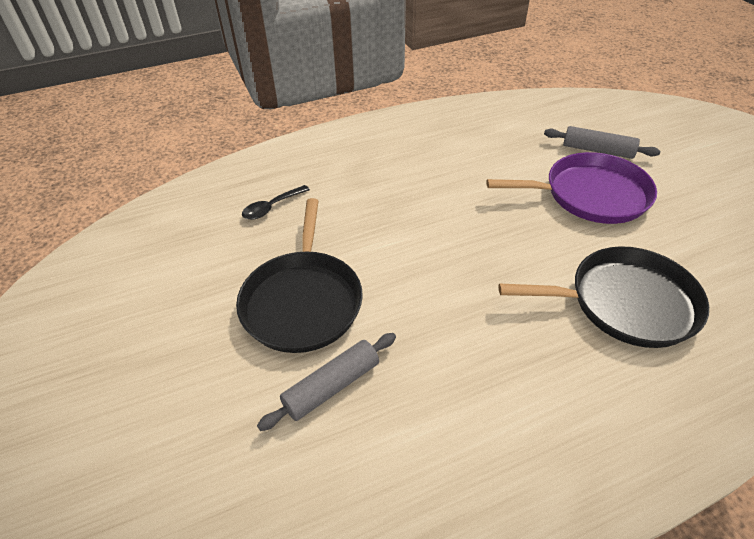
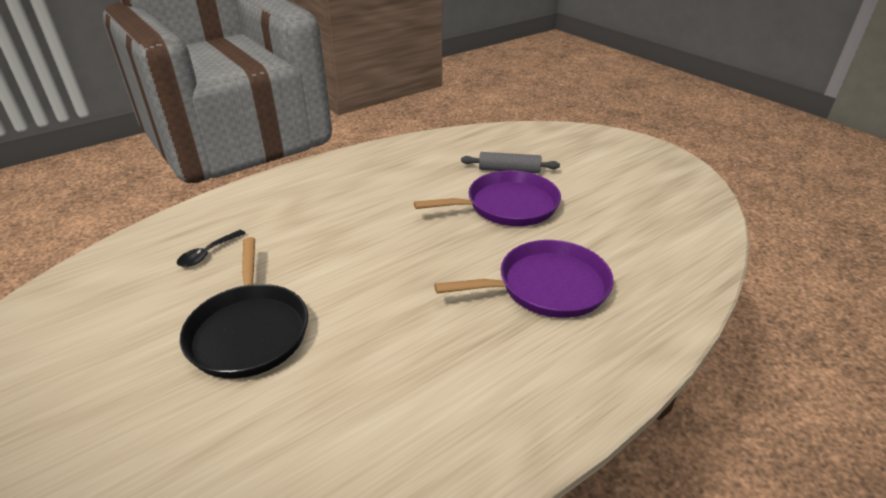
camera: 15 degrees left, 10 degrees down
(332, 386) = (287, 401): grey rolling pin -> none
(625, 303) = (547, 286): black pan -> purple pan

